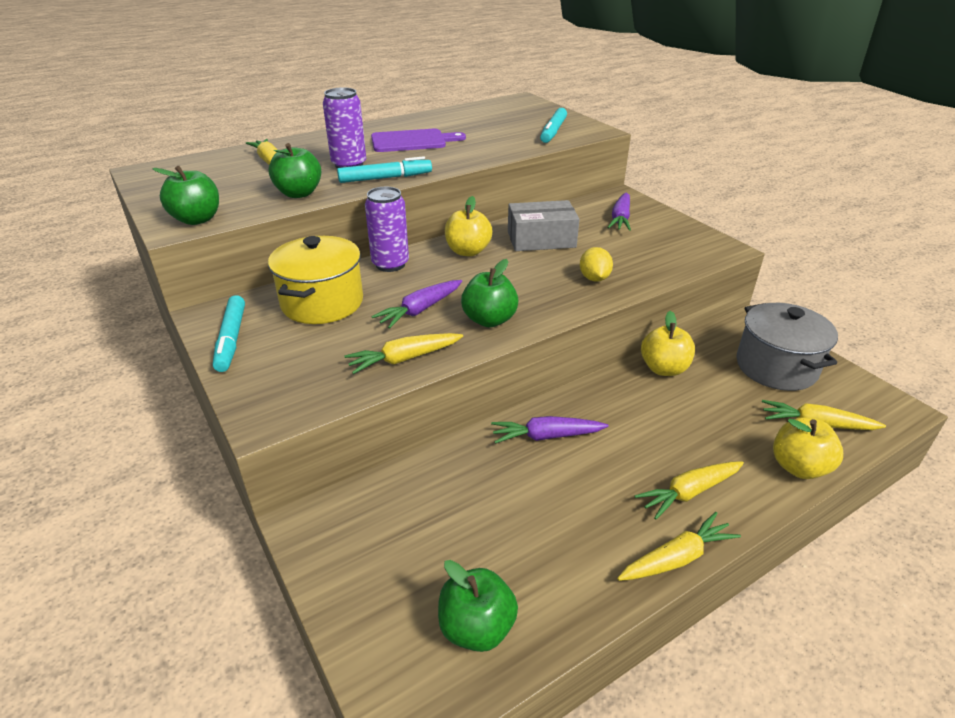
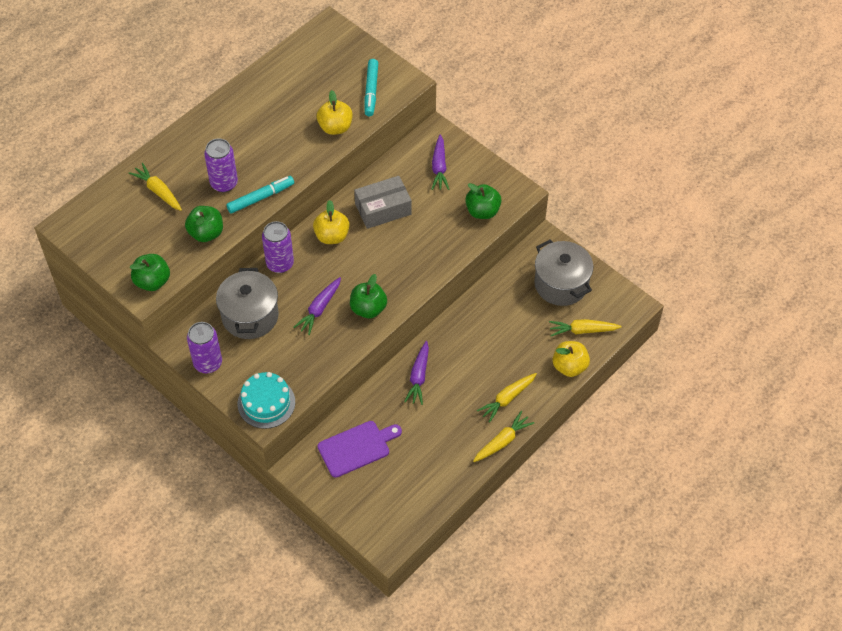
camera: 15 degrees left, 20 degrees up
(231, 339) = (208, 363): turquoise marker -> purple can
(282, 398) = (266, 403): none -> turquoise cake
(322, 303) = (250, 316): yellow pot -> grey pot
(404, 359) = (325, 356): yellow carrot -> none
(412, 141) = (258, 132): purple cutting board -> purple cutting board (356, 448)
(476, 627) = (408, 501): green apple -> green apple (482, 211)
(546, 436) = (418, 377): purple carrot -> purple carrot turned 60 degrees counterclockwise
(594, 278) = (430, 249): yellow lemon -> none
(663, 369) = (486, 302): yellow apple -> yellow apple (335, 127)

